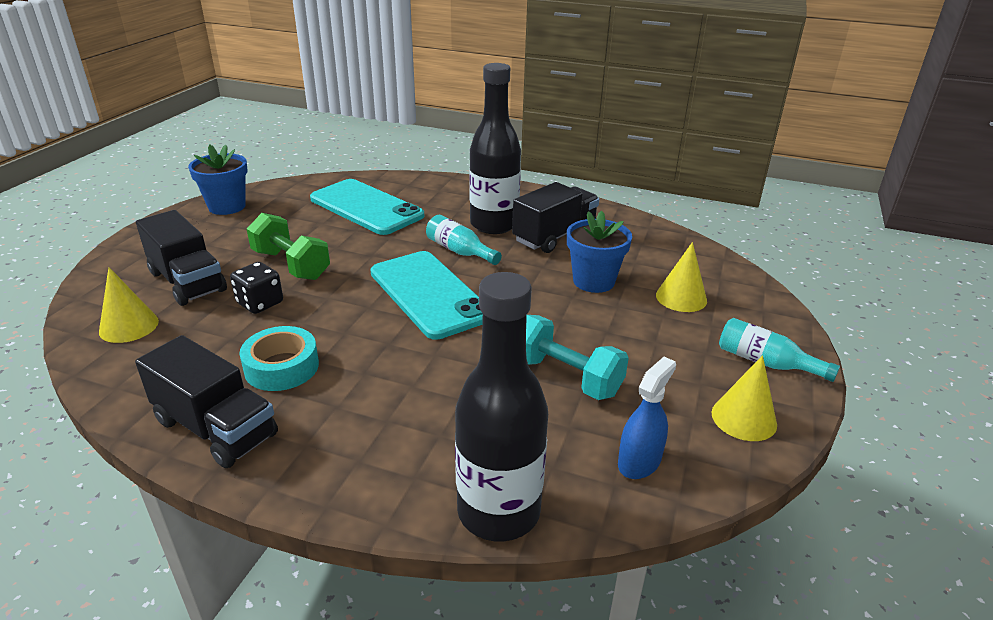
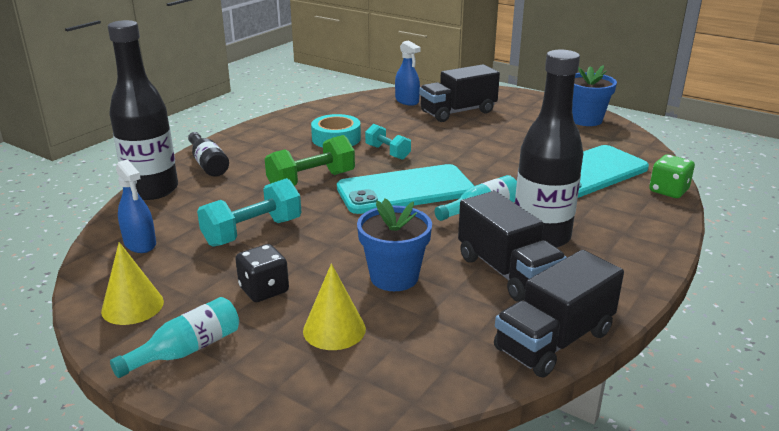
camera: 105 degrees right, 5 degrees down
(129, 326) = (407, 101): yellow cone -> blue spray bottle
(216, 428) = (289, 124): black truck -> black truck (554, 341)
(260, 303) = (419, 132): black dice -> black dice (264, 290)
(291, 265) = (473, 142): green dumbbell -> green dumbbell (311, 181)
(327, 318) = (387, 152): none -> turquoise dumbbell
(392, 478) = (208, 164): none -> black bottle
(393, 178) = (668, 191): none -> green dice

